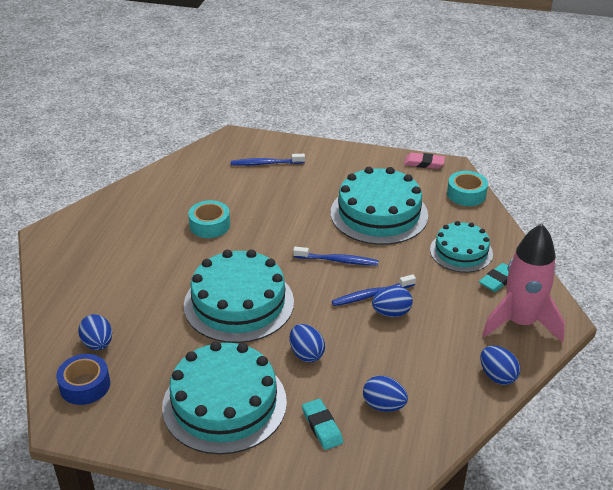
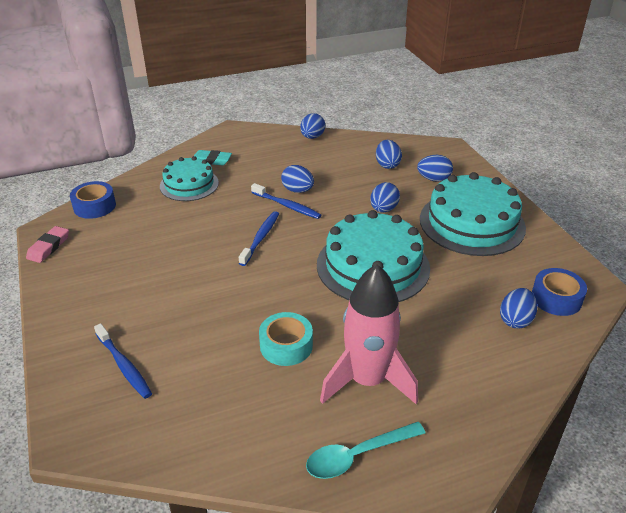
camera: 125 degrees left, 0 degrees up
(104, 216) = (357, 455): none -> turquoise spoon
(322, 427) = (433, 179): turquoise eraser -> blue egg
(337, 260) = (261, 238): blue toothbrush -> blue toothbrush turned 45 degrees clockwise
(379, 214) = (167, 242): turquoise cake -> none
(424, 163) = (48, 247): pink eraser -> pink eraser turned 45 degrees clockwise
(466, 194) = (94, 206): turquoise tape -> blue tape
(520, 322) = (251, 142): pink rocket -> pink rocket (367, 381)

